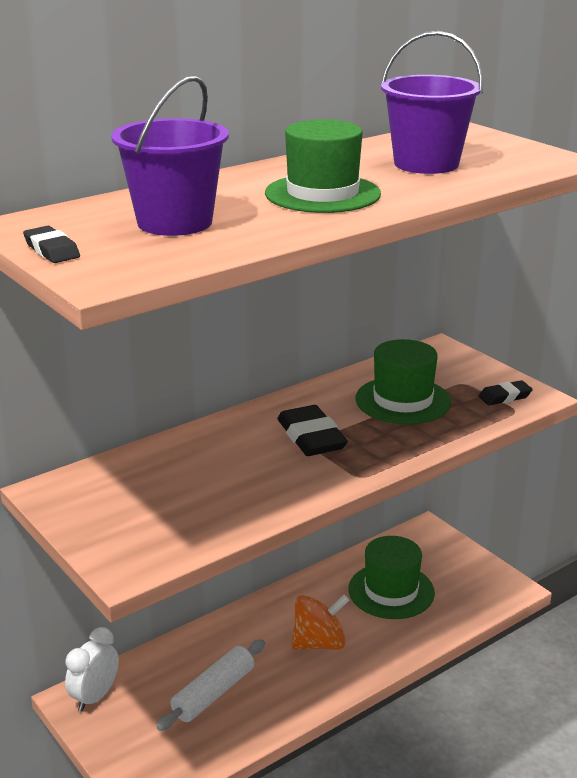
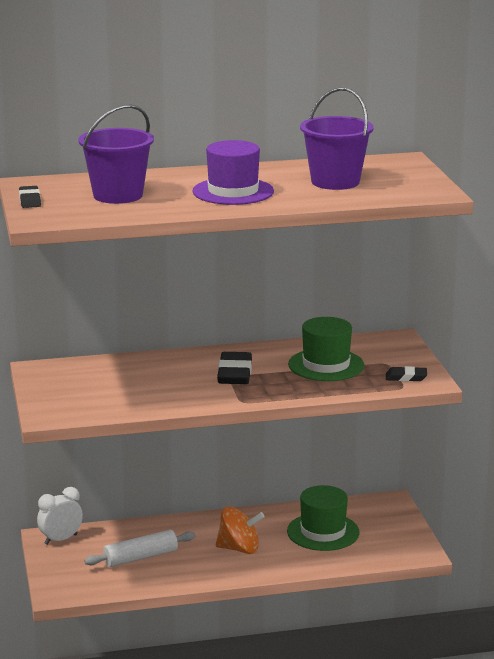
camera: 25 degrees right, 5 degrees down
(322, 194) = (233, 191): green hat -> purple hat

